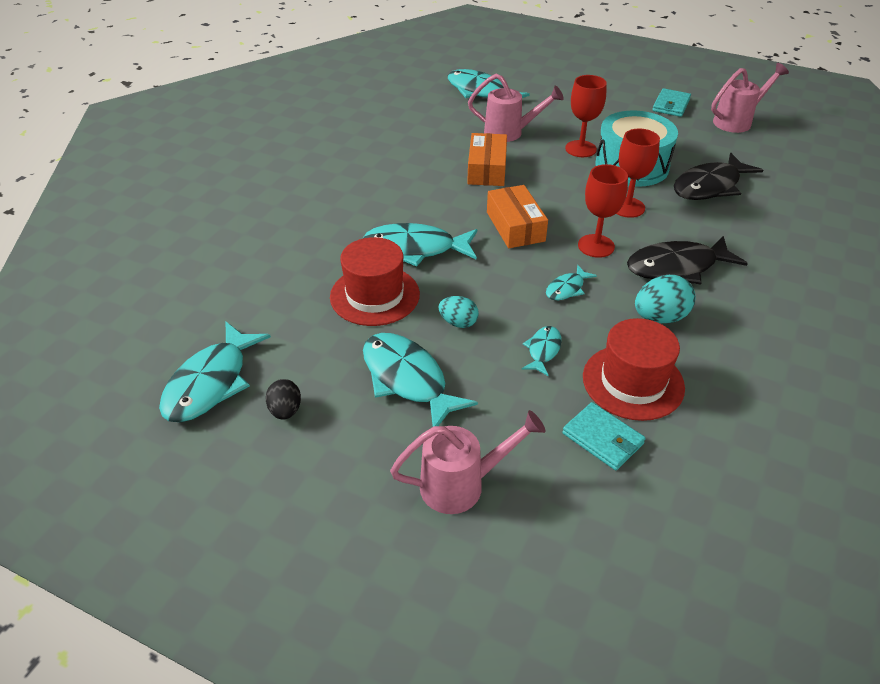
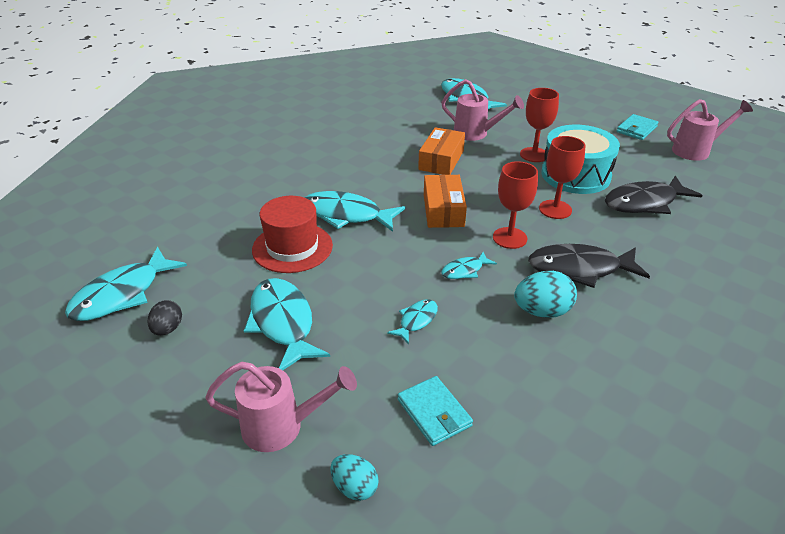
camera: 15 degrees right, 5 degrees down
(458, 322) = (352, 282): turquoise egg -> turquoise egg (355, 487)
(633, 382) = (488, 366): red hat -> none

